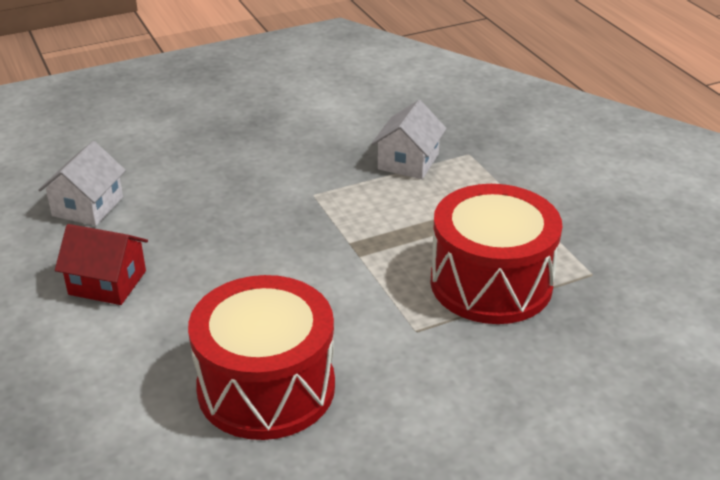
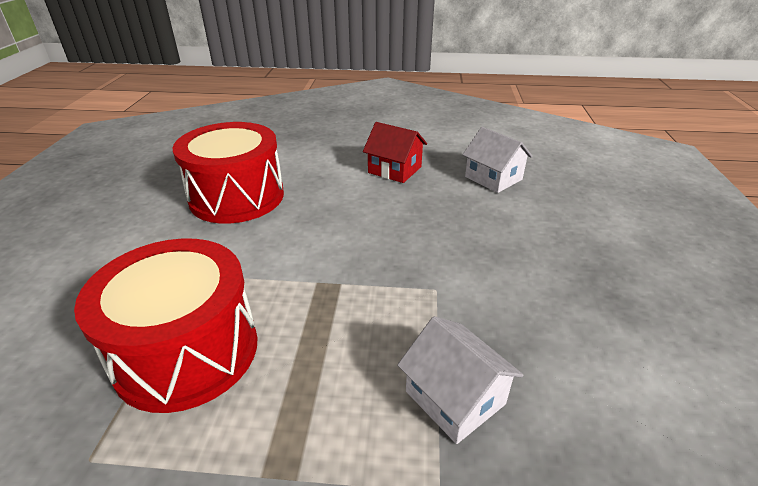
camera: 120 degrees right, 0 degrees up
(107, 283) = (395, 170): red house -> red house turned 75 degrees clockwise

